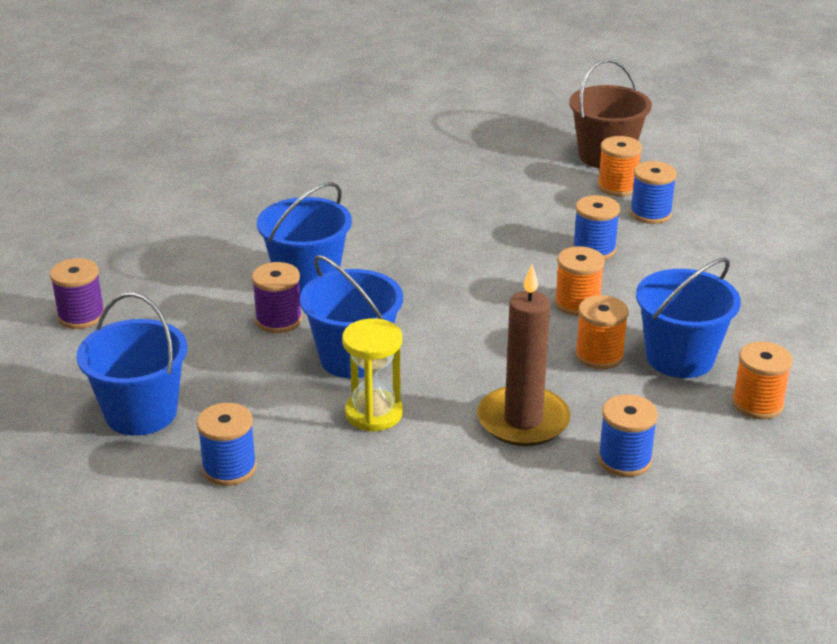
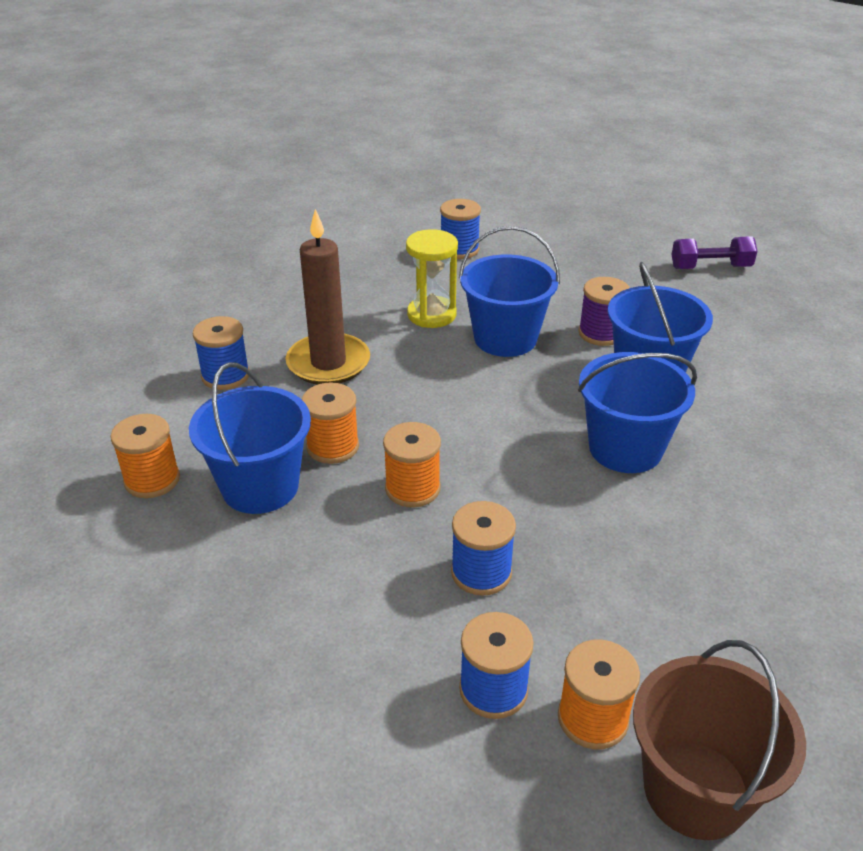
camera: 135 degrees right, 5 degrees up
(81, 316) = (710, 267): purple spool -> purple dumbbell
(141, 413) = (558, 246): blue bucket -> blue bucket (625, 448)

